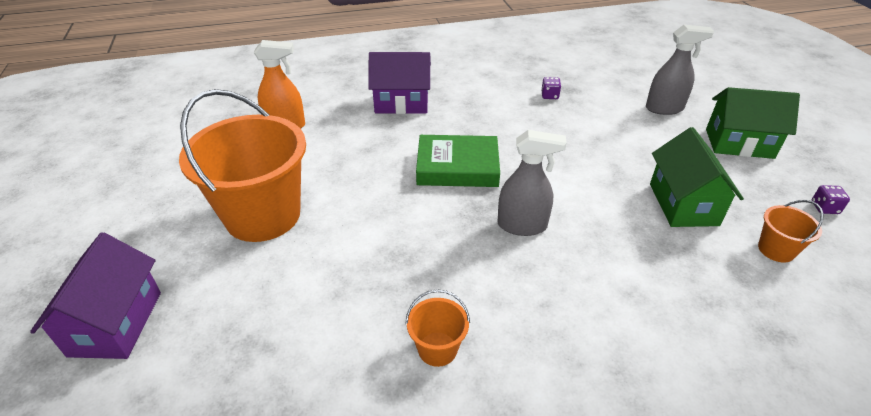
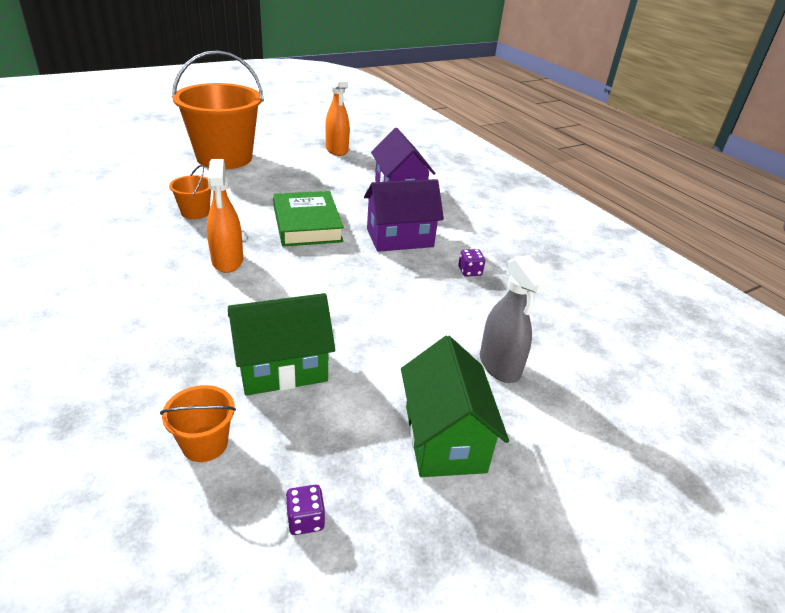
camera: 70 degrees right, 5 degrees down
(116, 323) = (125, 136): purple house -> purple house (400, 238)
(437, 349) = (86, 231): orange bucket -> orange bucket (195, 212)
(522, 225) = (227, 261): grey spray bottle -> orange spray bottle

